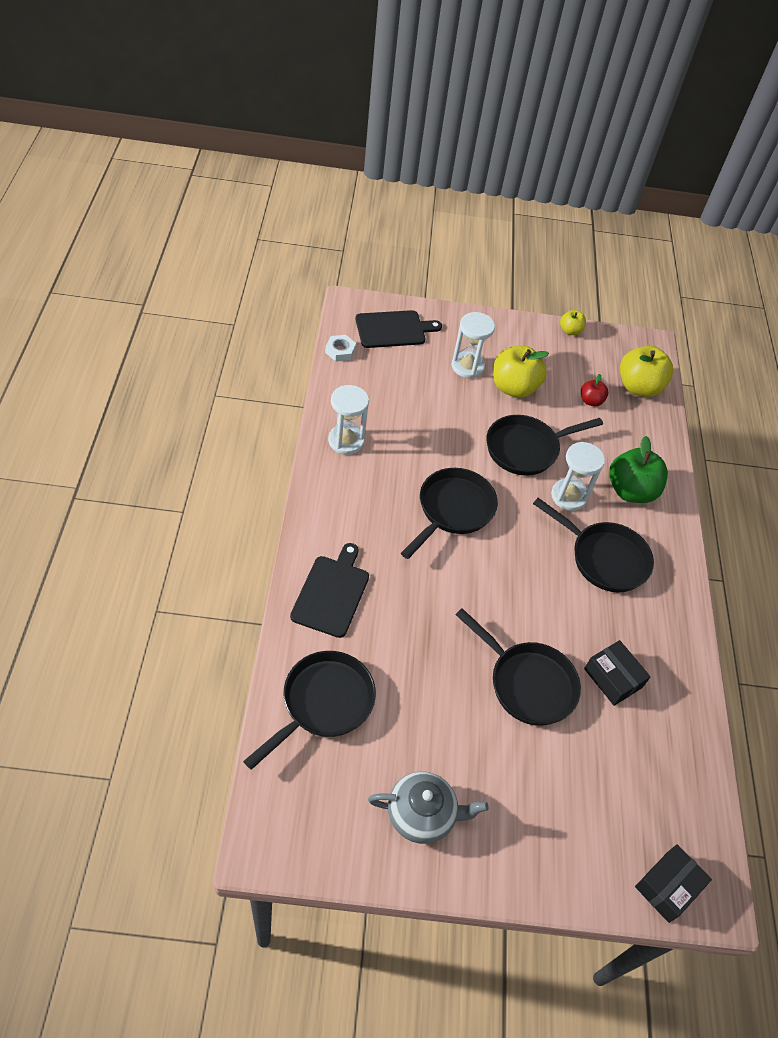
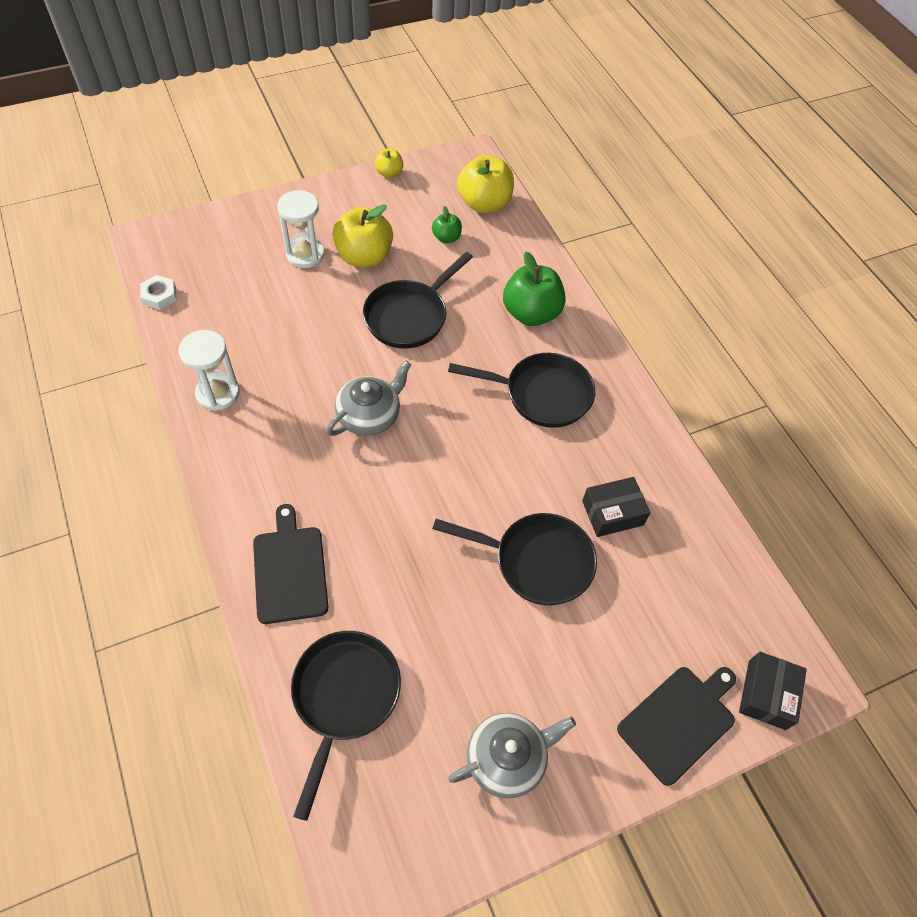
camera: 25 degrees left, 5 degrees up
(393, 329) = (206, 247): black cutting board -> black cutting board (679, 721)
(453, 510) = (370, 416): black pan -> grey teapot
(569, 496) = (476, 346): white hourglass -> none
(590, 401) = (446, 238): red apple -> green apple
(613, 678) = (612, 513): black box -> black box turned 45 degrees counterclockwise

